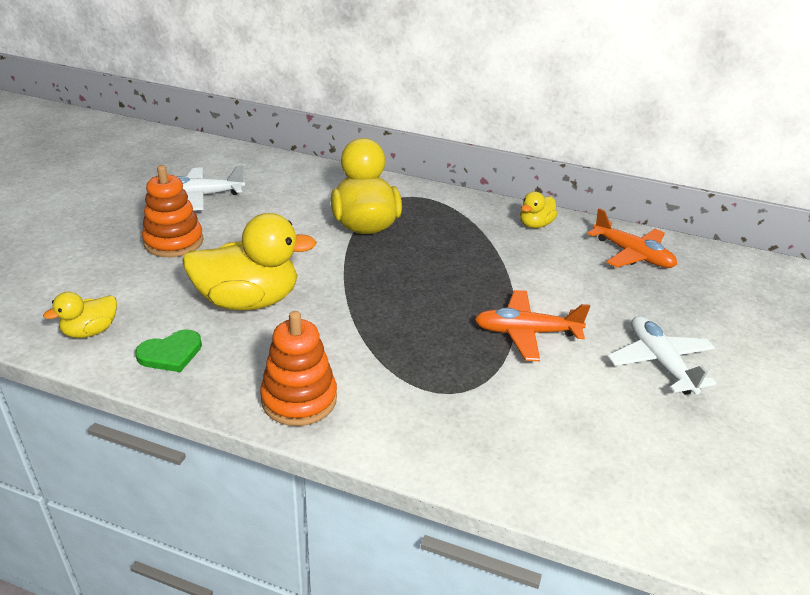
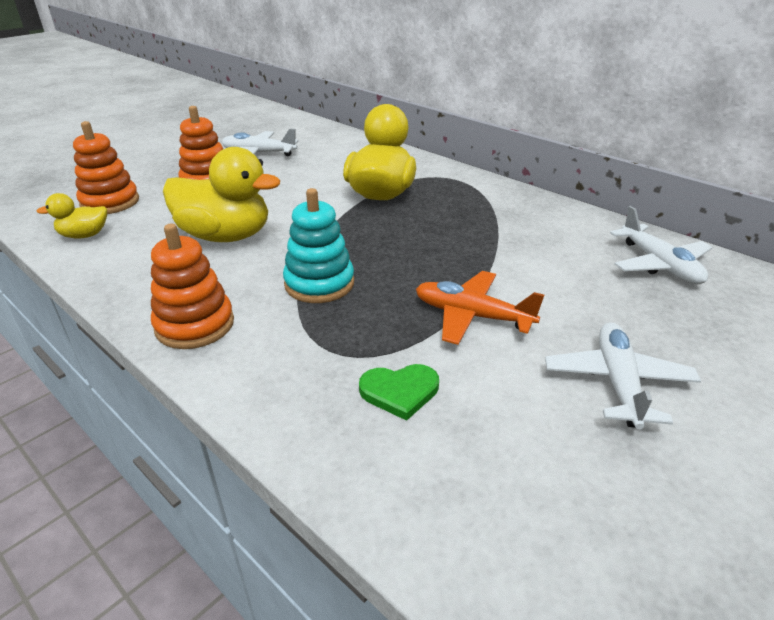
camera: 25 degrees right, 0 degrees up
(81, 286) = (110, 202): none -> orange stacking toy
(171, 353) = (126, 264): green heart -> green heart (400, 391)
(379, 331) = (319, 283): none -> turquoise stacking toy
(535, 225) = (559, 219): yellow duck -> none
(632, 255) = (659, 264): orange plane -> white plane

